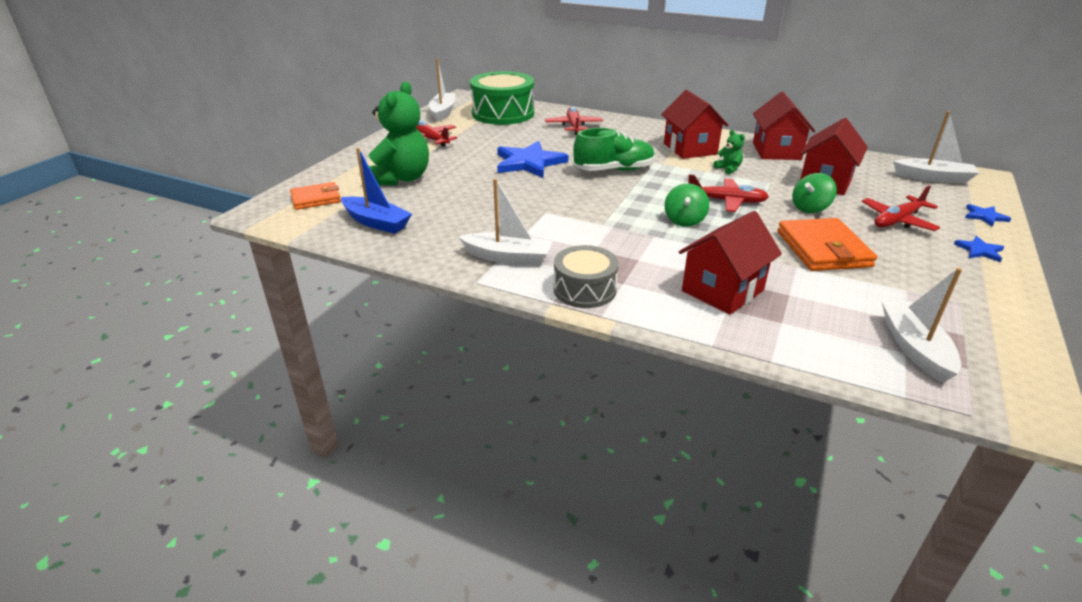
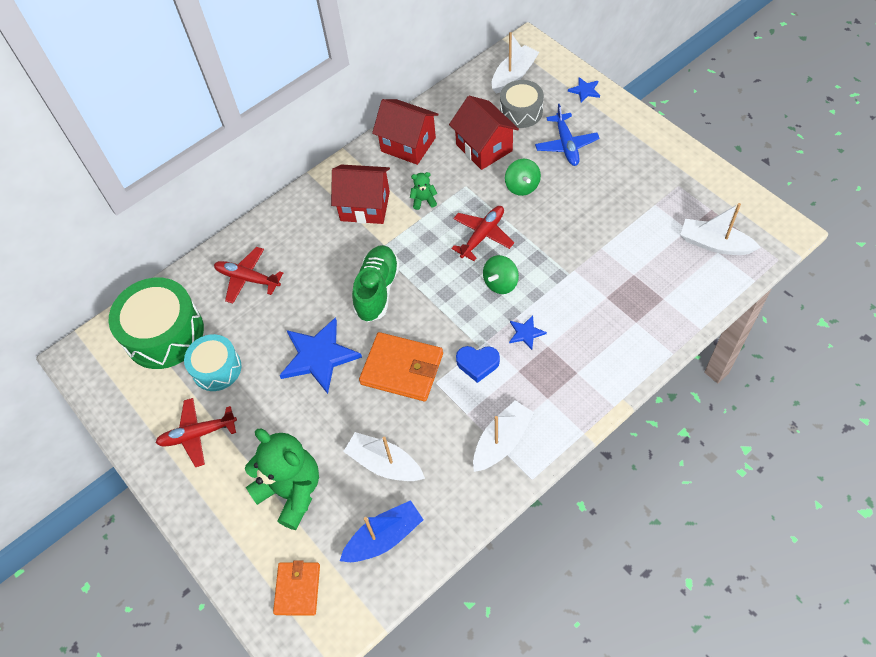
camera: 60 degrees left, 25 degrees up
(443, 112) = (117, 397): white boat -> white boat (384, 464)
(488, 133) = (216, 368): none -> turquoise drum
(583, 228) = (477, 364): none -> blue heart
(584, 289) = (574, 403): grey drum -> grey drum (521, 111)
(684, 220) = (500, 283): green spinning top -> green spinning top turned 90 degrees clockwise
(722, 290) = (612, 312): red house -> none
(823, 249) = (585, 217): orange wallet -> orange wallet (402, 369)
(897, 220) = (566, 145): red plane -> blue plane
(979, 250) = (626, 129): blue star -> blue star (526, 333)

